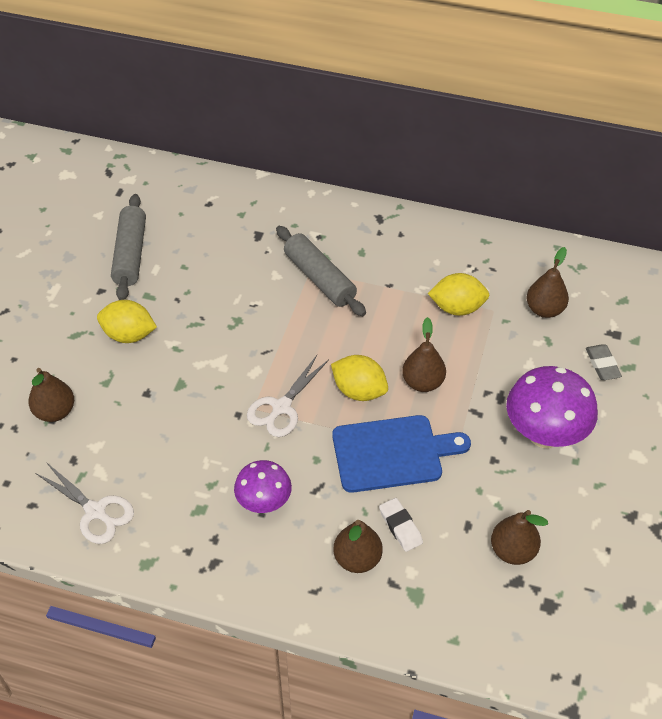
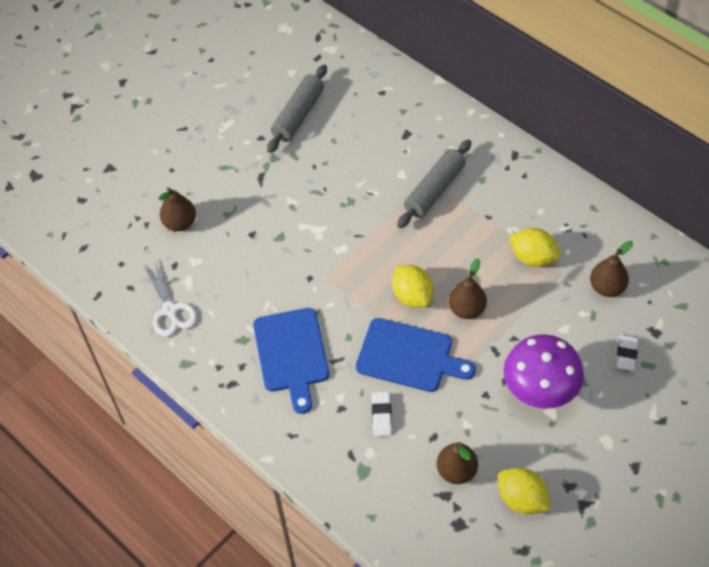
camera: 30 degrees right, 5 degrees up
(129, 335) = (263, 182): yellow lemon -> yellow lemon (521, 499)
(264, 503) = (291, 354): purple mushroom -> blue cutting board
(281, 407) = (345, 285): white scissors -> none
(319, 278) = (434, 190): grey rolling pin -> grey rolling pin turned 45 degrees clockwise
(357, 559) = (335, 425): brown pear -> none
(602, 365) = (626, 354): grey eraser -> white eraser

